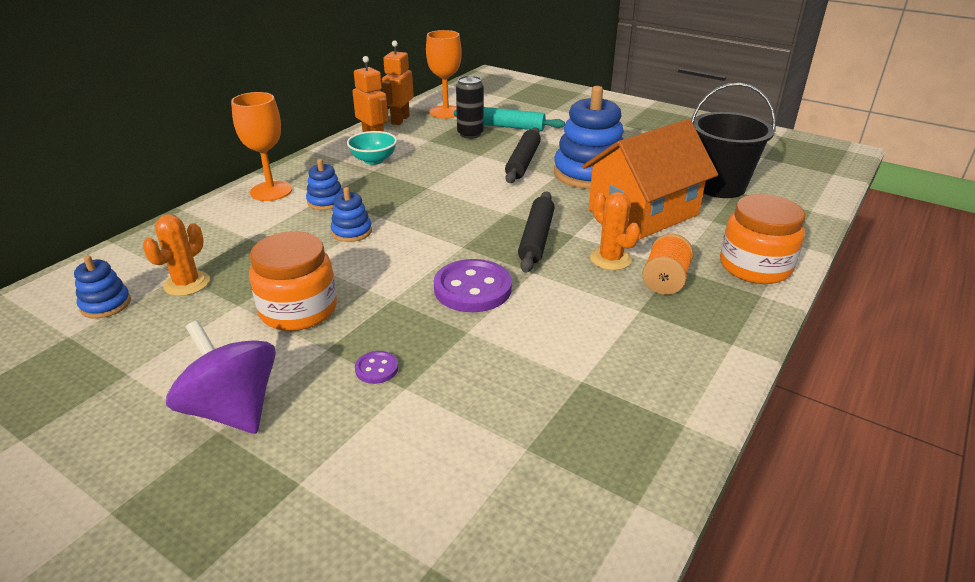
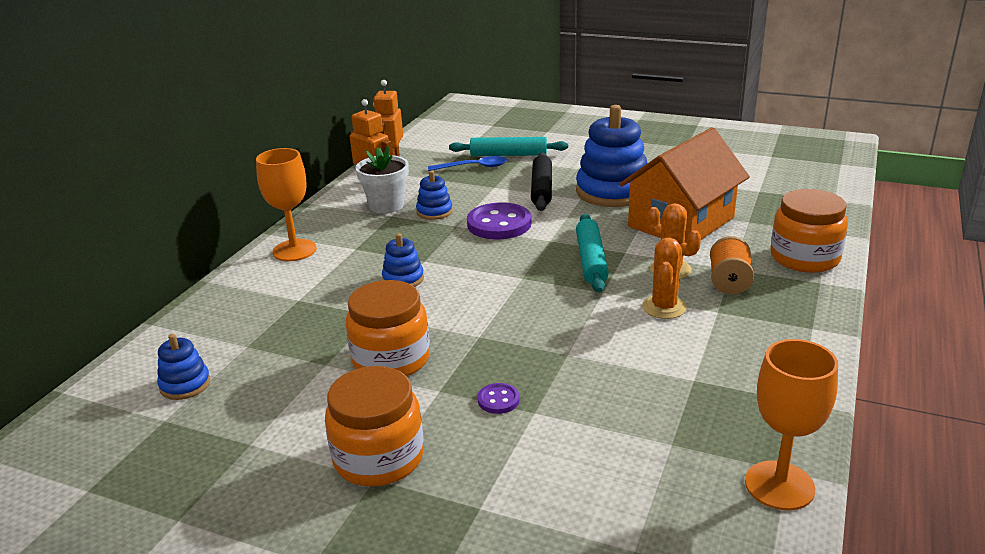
camera: 10 degrees left, 5 degrees down
(187, 283) = (259, 352): orange cactus -> orange cactus (664, 307)
(233, 409) = (378, 458): purple spinning top -> orange jar
(326, 201) = (359, 253): blue stacking toy -> blue stacking toy (434, 212)
(374, 160) = (386, 205): turquoise bowl -> white flower pot
(445, 112) = (436, 147): orange goblet -> orange goblet (779, 485)
(470, 134) = (473, 167): black can -> blue spoon
(472, 288) = (552, 315): purple button -> purple button (499, 224)
(536, 238) = (591, 260): black rolling pin -> turquoise rolling pin
(719, 186) = (742, 188): black bucket -> none

